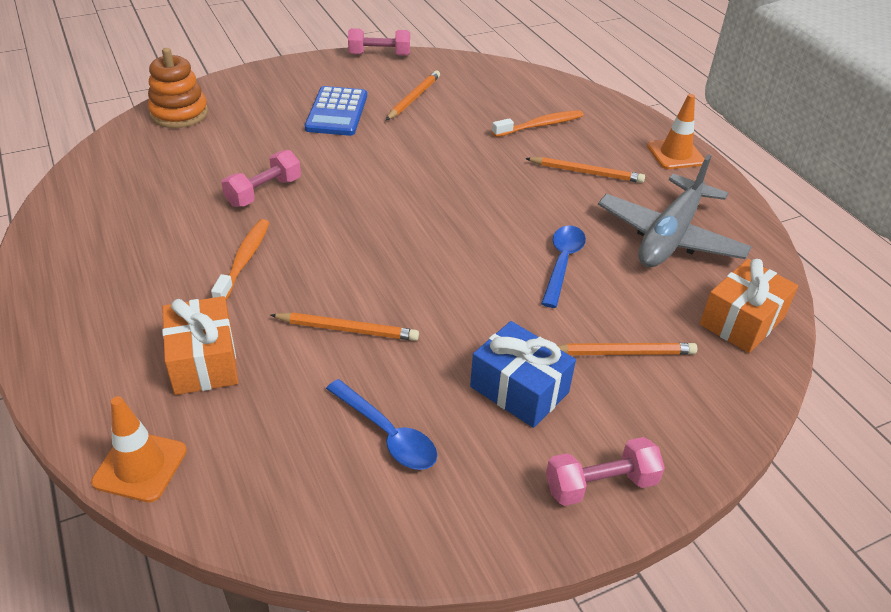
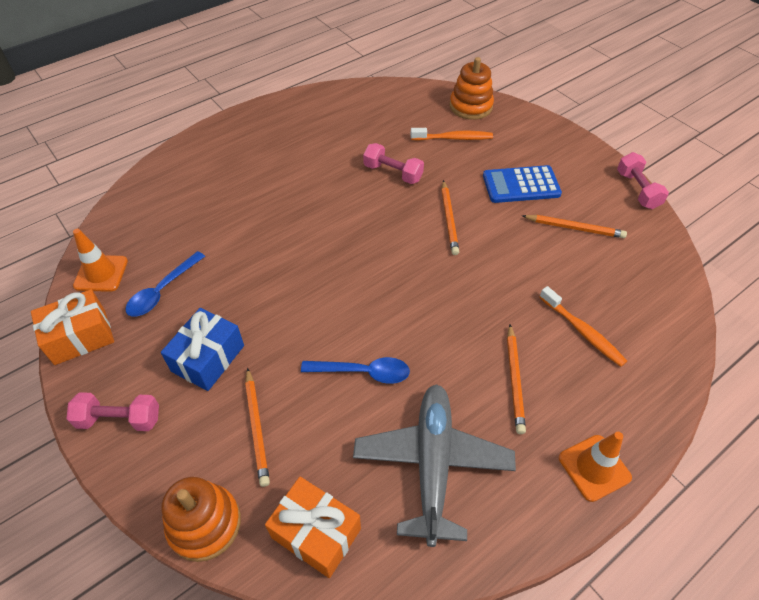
camera: 80 degrees right, 10 degrees up
(140, 466) = (136, 192): orange traffic cone -> orange traffic cone (101, 273)
(204, 361) = (217, 192): orange gift -> orange gift (80, 337)
(244, 260) = (314, 184): orange toothbrush -> orange toothbrush (453, 138)
(347, 329) = (255, 251): orange pencil -> orange pencil (449, 219)
(600, 485) = (119, 419): pink dumbbell -> pink dumbbell turned 60 degrees counterclockwise
(670, 236) = (432, 463): grey plane -> grey plane turned 75 degrees clockwise
(737, 404) = (204, 524): none -> orange stacking toy

